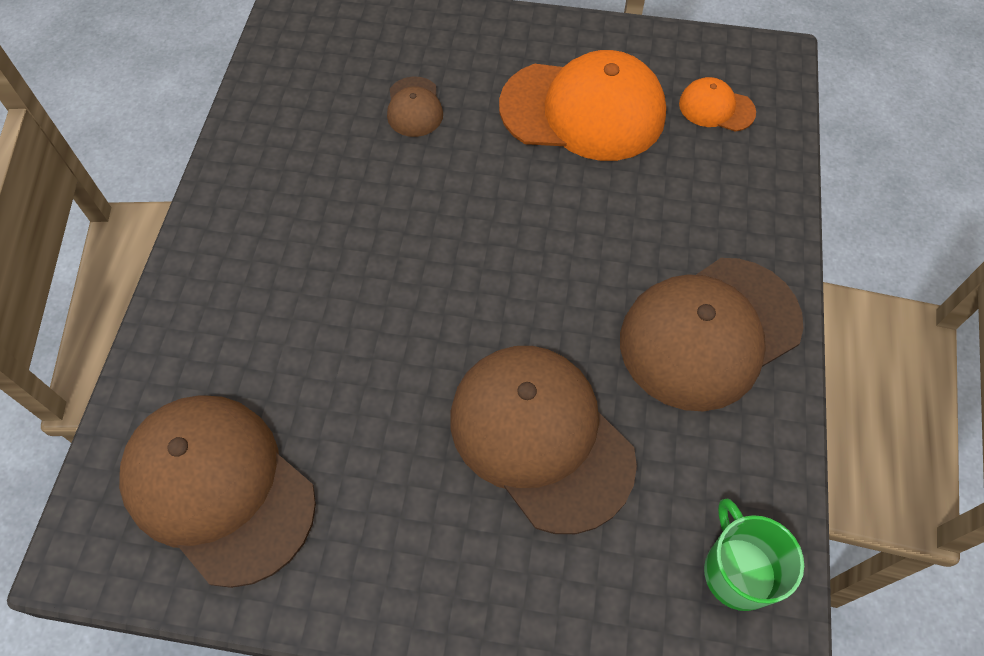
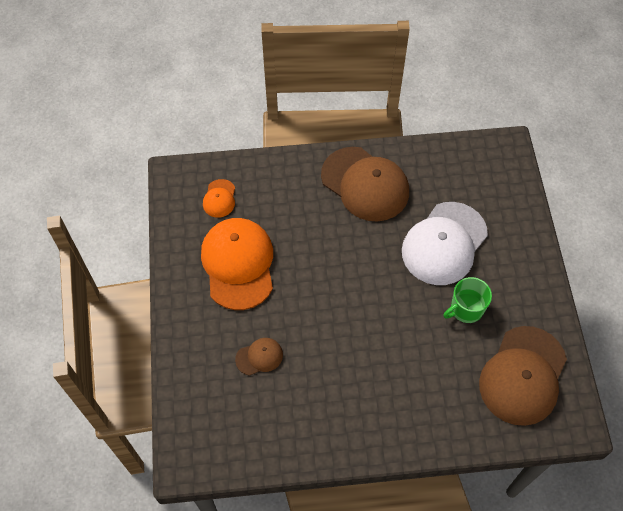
camera: 105 degrees left, 0 degrees up
(540, 437) = (444, 243): brown cap -> white cap
(738, 571) = (474, 160): green mug -> green mug (466, 309)

